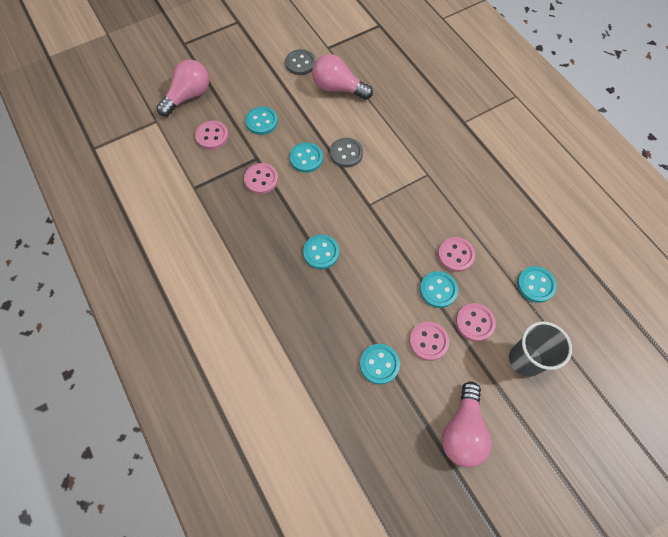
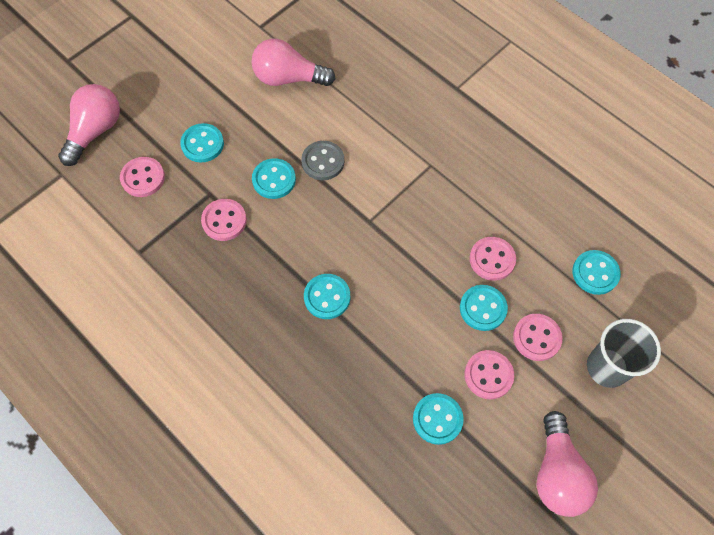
camera: 15 degrees left, 0 degrees up
(300, 63) = (230, 55): grey button -> none

